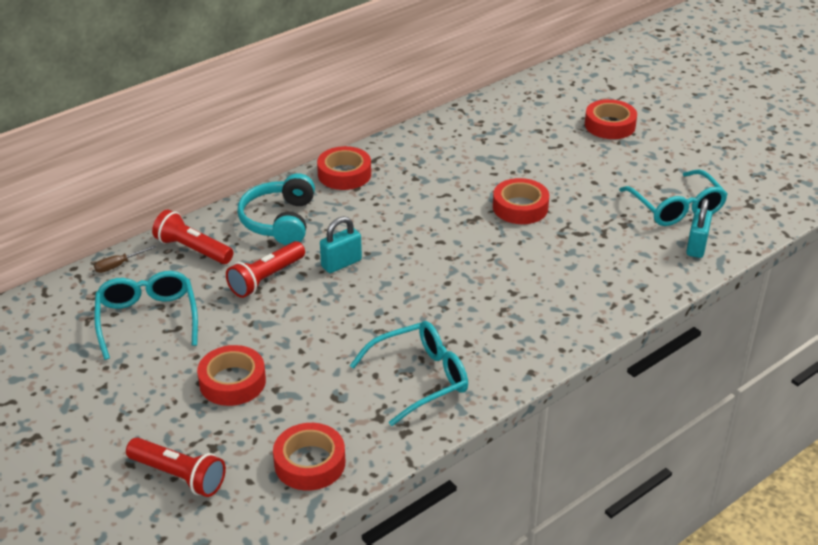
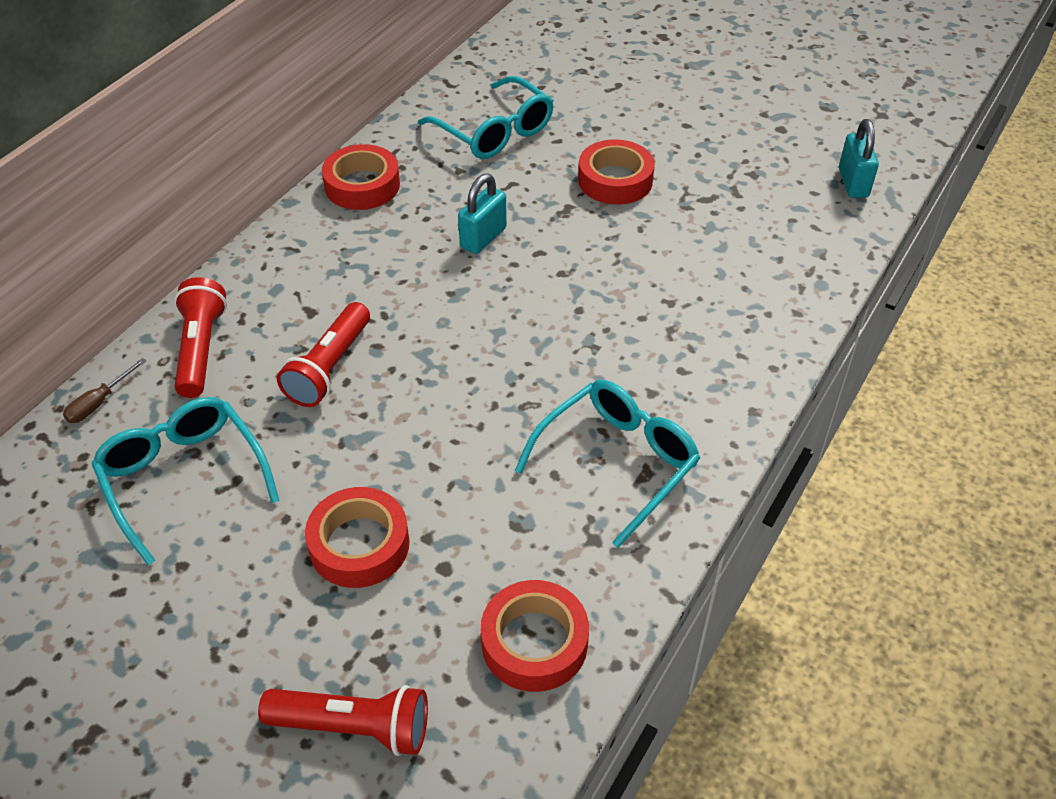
camera: 20 degrees left, 10 degrees up
(193, 249) = (201, 349): red flashlight -> red flashlight turned 75 degrees clockwise
(279, 221) = (306, 275): turquoise headphones -> none
(341, 263) = (423, 318): turquoise padlock -> turquoise padlock (483, 238)
(610, 125) = (664, 46): red tape -> none
(676, 208) = (801, 138): turquoise glasses -> turquoise glasses (495, 132)

